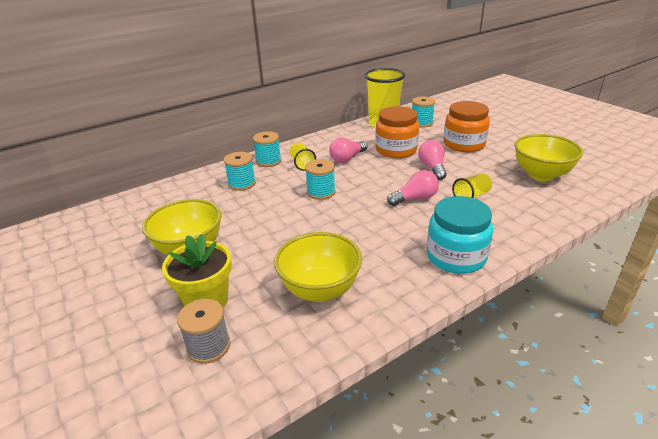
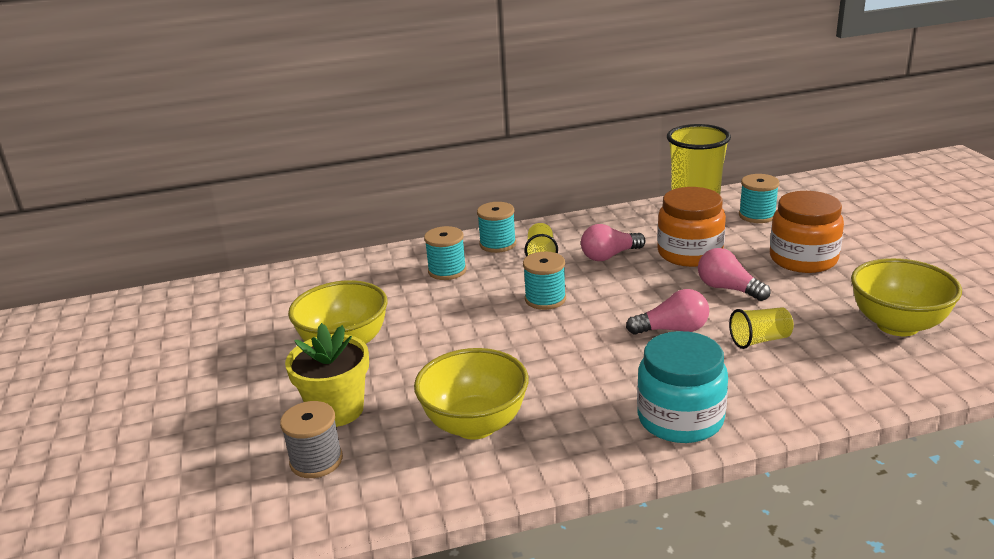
camera: 20 degrees right, 5 degrees down
(432, 168) = (728, 289): pink light bulb -> pink light bulb turned 60 degrees counterclockwise

